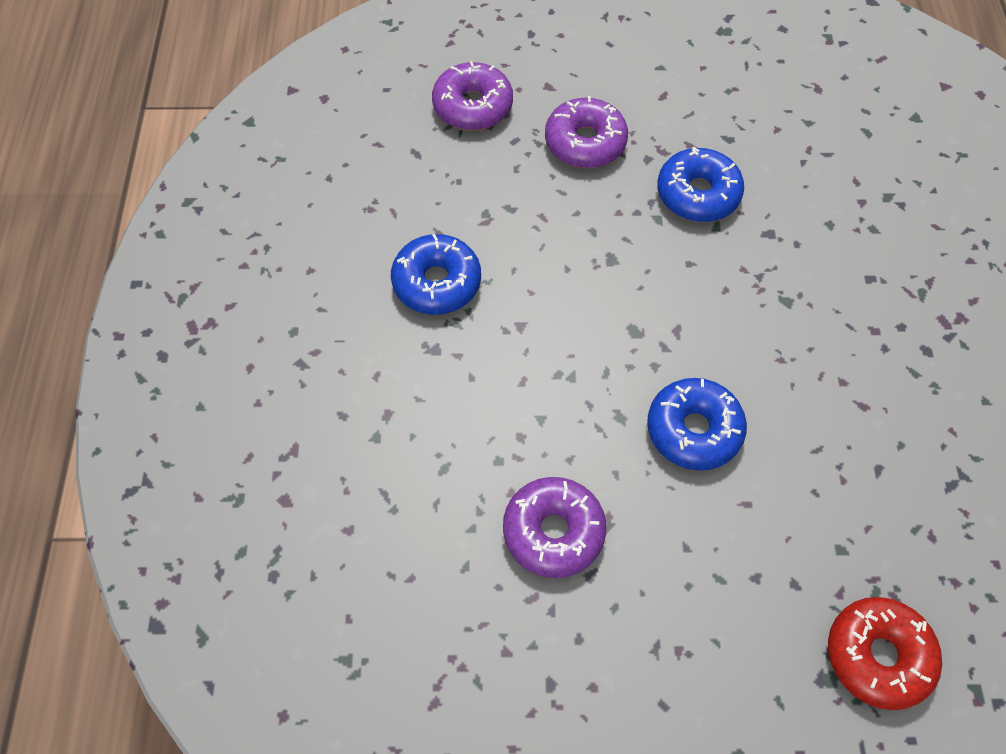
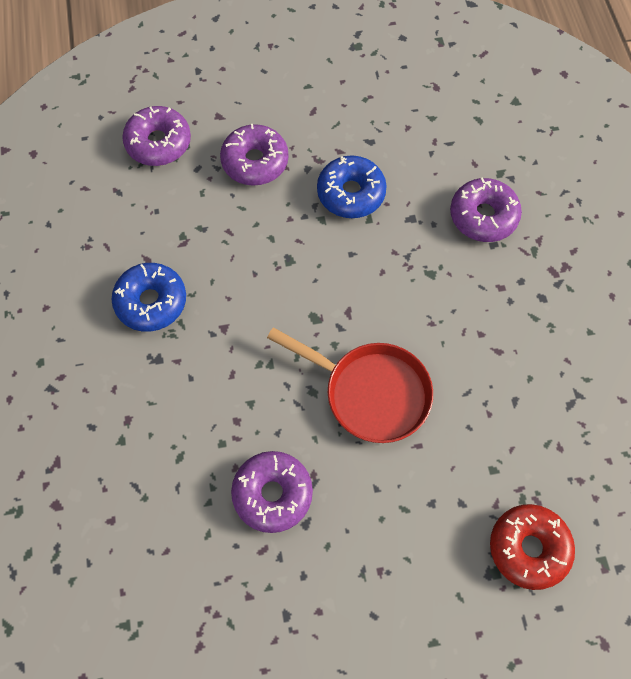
camera: 10 degrees left, 5 degrees up
(693, 430) = (371, 393): blue donut -> red pan
(861, 243) = (483, 216): none -> purple donut

